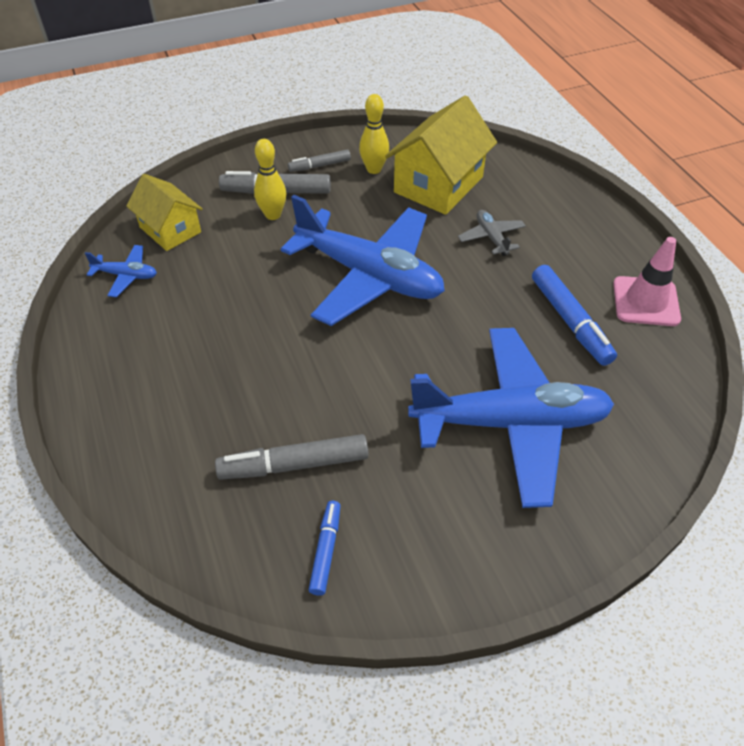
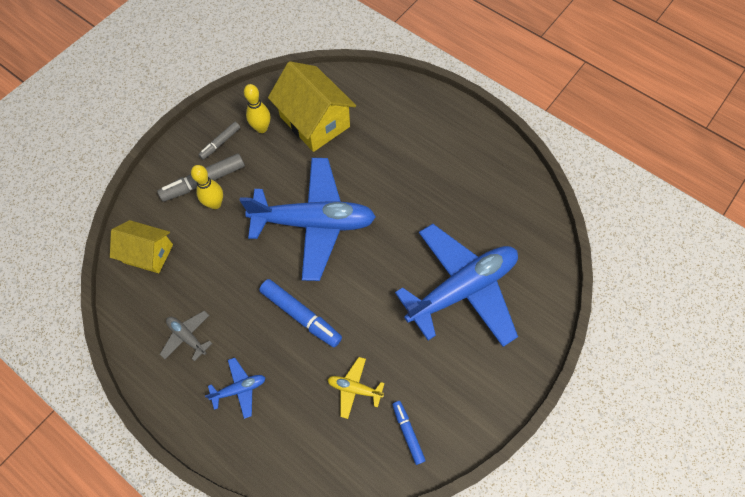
camera: 30 degrees left, 15 degrees up
(126, 275) = (144, 309): blue plane -> blue plane (239, 389)
(294, 464) = (354, 388): grey marker -> yellow plane
(438, 185) = (314, 121): yellow house -> yellow house turned 45 degrees counterclockwise
(491, 237) = (375, 151): grey plane -> grey plane (187, 336)
(570, 321) = (457, 195): blue marker -> blue marker (301, 315)
(646, 301) = (493, 157): pink traffic cone -> none

